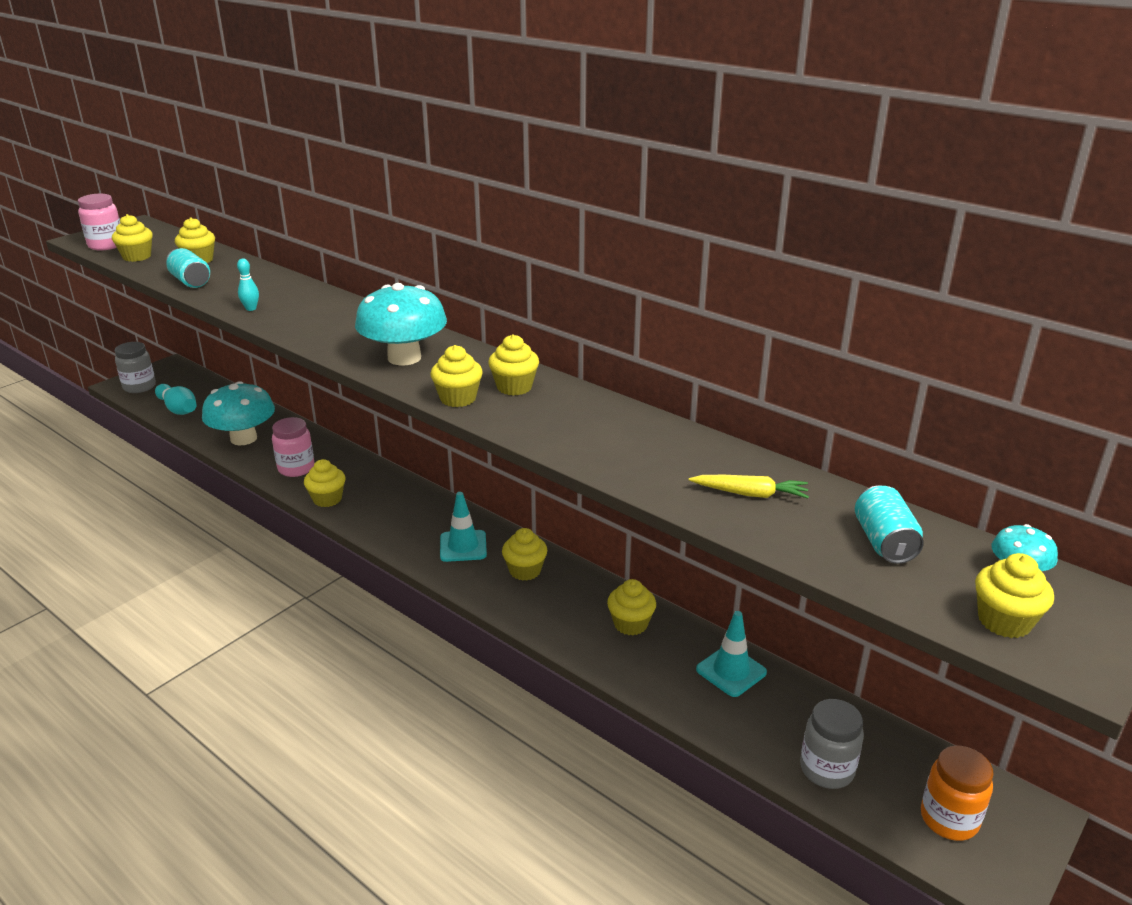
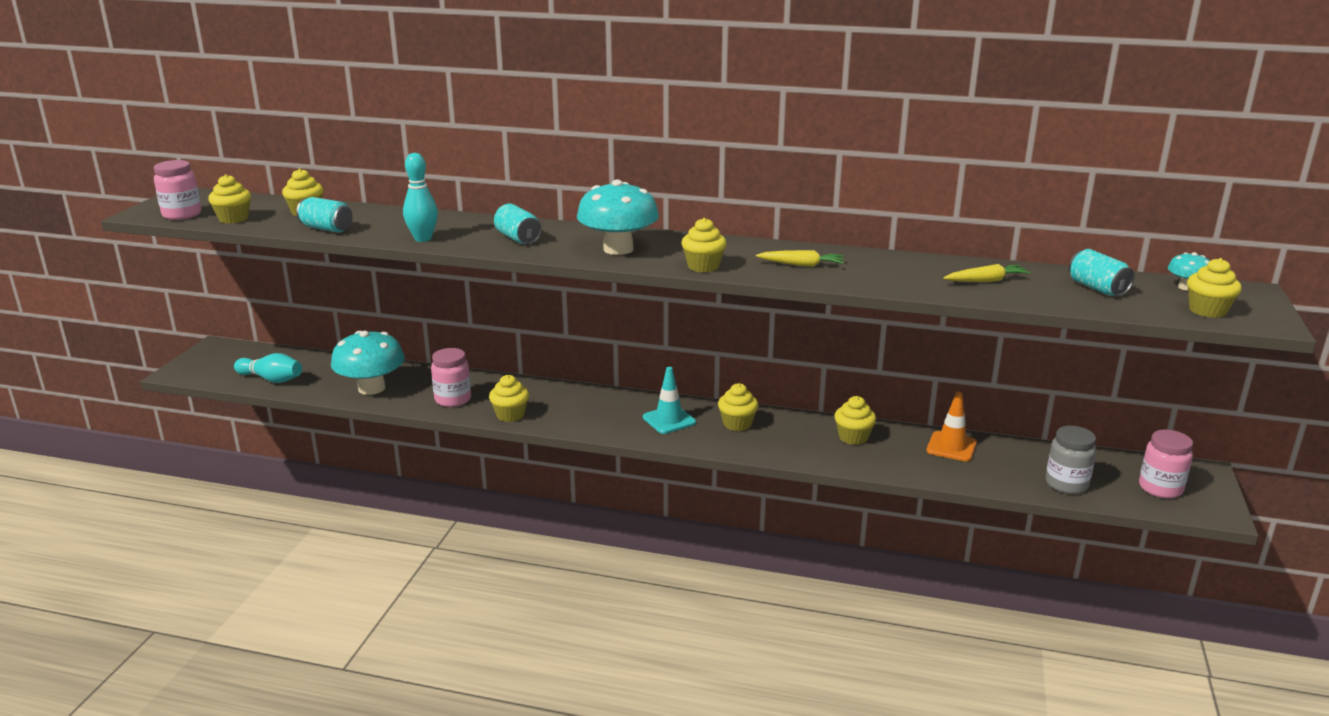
camera: 25 degrees left, 5 degrees down
(139, 387) = (203, 370): grey jar -> none
(251, 308) = (423, 239): turquoise bowling pin -> turquoise bowling pin, size x1.71
(331, 325) = (518, 238): none -> turquoise can
(514, 387) = (735, 252): yellow cupcake -> none
(562, 420) = (801, 265): none -> yellow carrot
(731, 671) = (951, 447): turquoise traffic cone -> orange traffic cone
(949, 819) = (1160, 488): orange jar -> pink jar

